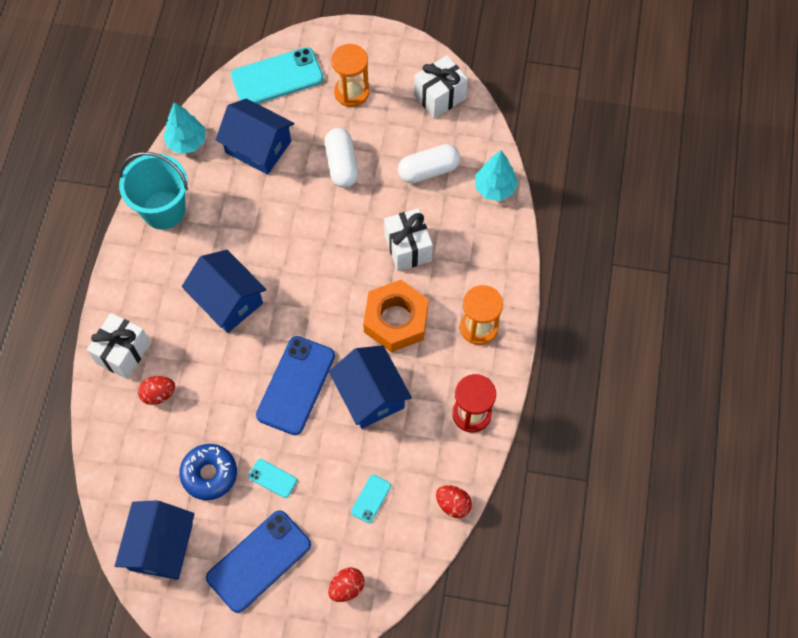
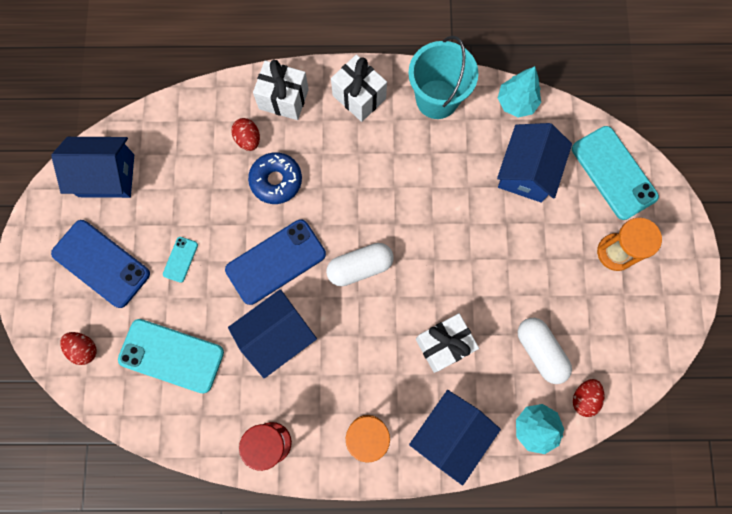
camera: 80 degrees right, 10 degrees up
(209, 474) = (178, 202): blue donut -> blue donut (276, 181)
(228, 300) = (353, 180): blue house -> blue house (450, 435)
(295, 385) = (275, 262): blue phone -> blue phone turned 45 degrees counterclockwise
(341, 164) = (526, 259): white capsule -> white capsule (360, 267)
(371, 498) = (171, 356): turquoise phone -> turquoise phone, size x2.17
(396, 320) = (360, 347): orange nut -> none
(440, 97) = (635, 348): white gift -> white gift (359, 97)
(453, 504) = (175, 438): red egg -> red egg (584, 398)

